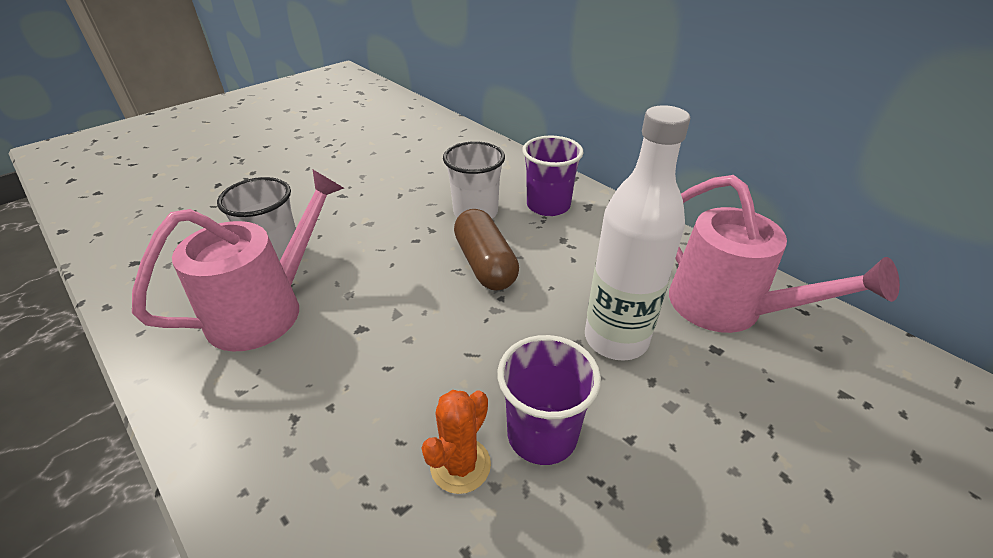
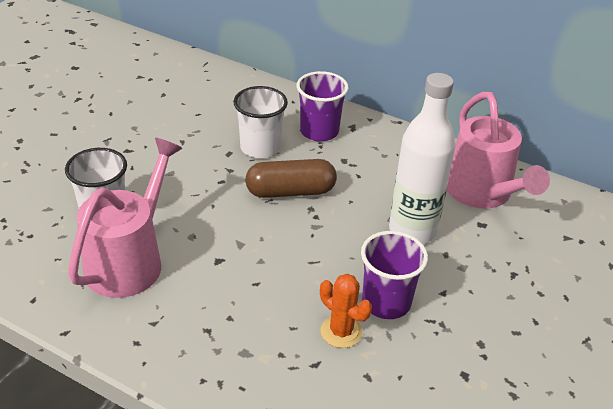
camera: 20 degrees left, 0 degrees up
(460, 465) = (341, 331): orange cactus -> orange cactus turned 60 degrees counterclockwise
(485, 264) = (290, 191): brown capsule -> brown capsule turned 60 degrees counterclockwise
(727, 308) = (482, 194): pink watering can -> pink watering can turned 45 degrees clockwise

